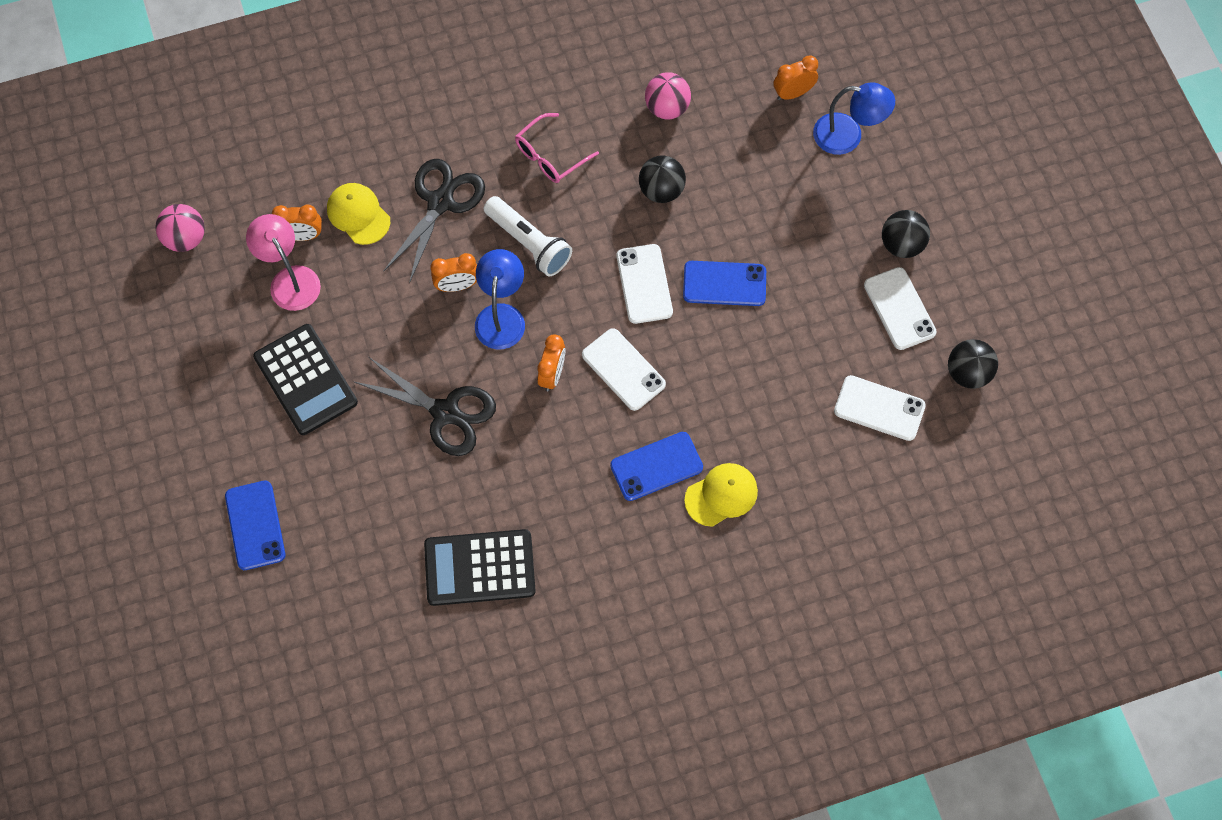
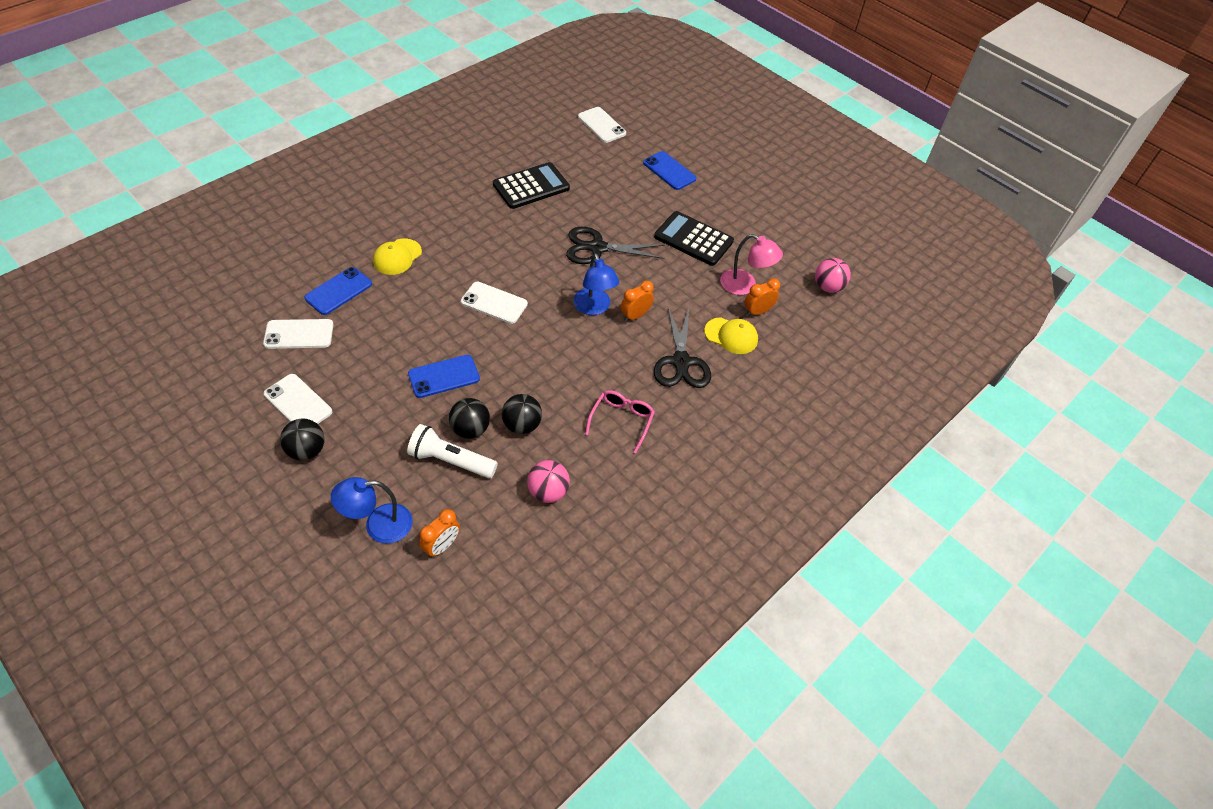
camera: 150 degrees right, 15 degrees down
(529, 243) = (602, 356): white flashlight -> white flashlight (450, 460)
(552, 375) = (541, 286): orange clock -> none
(644, 284) = (504, 357): white phone -> white phone (601, 125)
(656, 466) = (447, 259): blue phone -> blue phone (338, 291)
(968, 373) = (232, 376): black ball -> black ball (470, 429)

